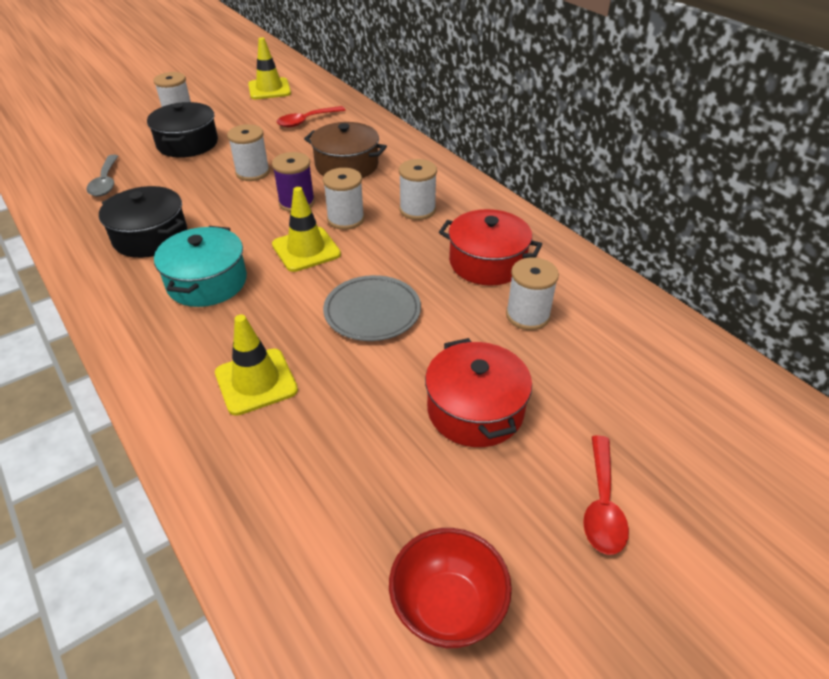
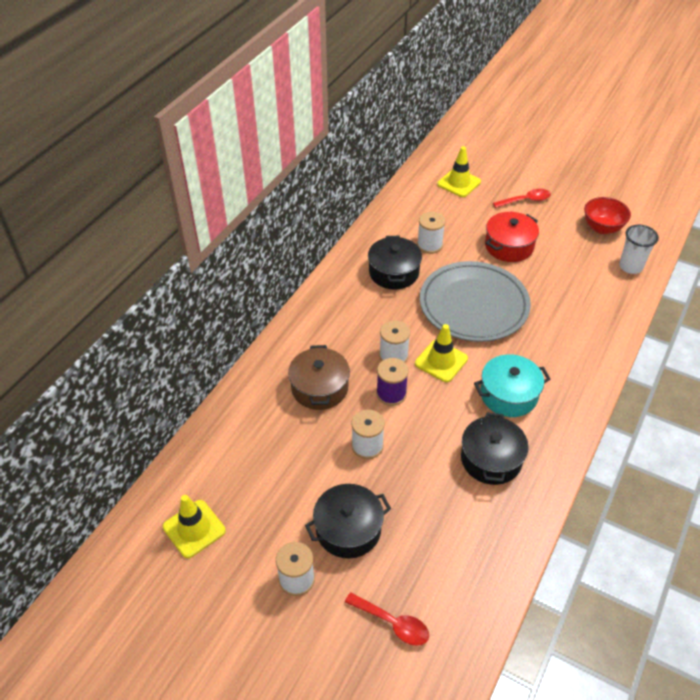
camera: 115 degrees left, 5 degrees up
(106, 182) = (448, 549): grey spoon -> none
(256, 381) = (559, 329): yellow traffic cone -> yellow traffic cone (459, 183)
(303, 584) = (630, 266): none -> white cup
(306, 121) = (254, 455): red spoon -> red spoon (393, 623)
(372, 312) = (473, 305): grey plate -> grey plate, size x1.80
(417, 210) = (357, 322): white spool -> none
(487, 262) = (394, 272): red pot -> black pot

